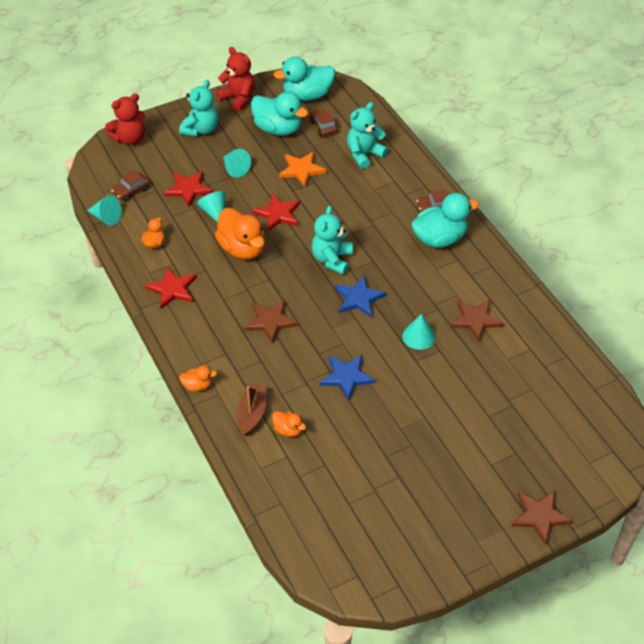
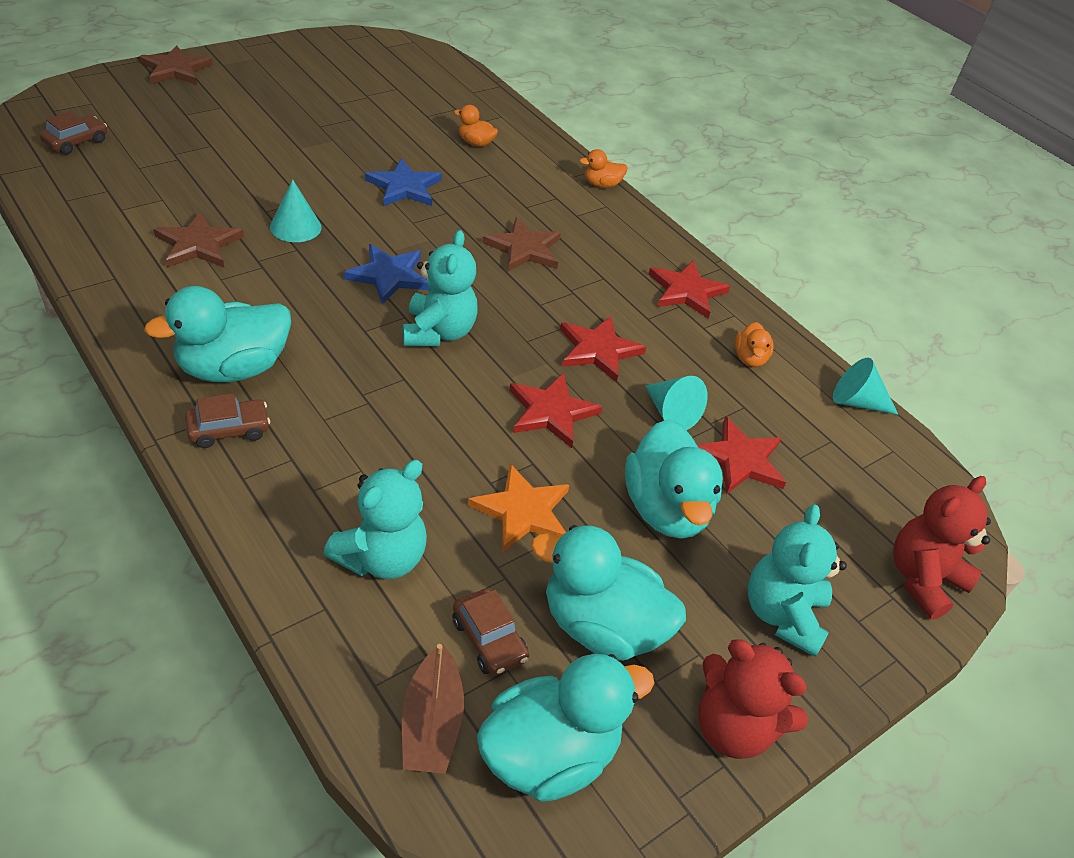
camera: 165 degrees right, 5 degrees down
(131, 190) = (845, 455): brown car -> brown car (76, 142)
(235, 169) = (666, 509): turquoise cone -> turquoise duck
(242, 248) = (598, 350): orange duck -> red star
(252, 413) = (523, 158): brown boat -> brown boat (431, 723)

